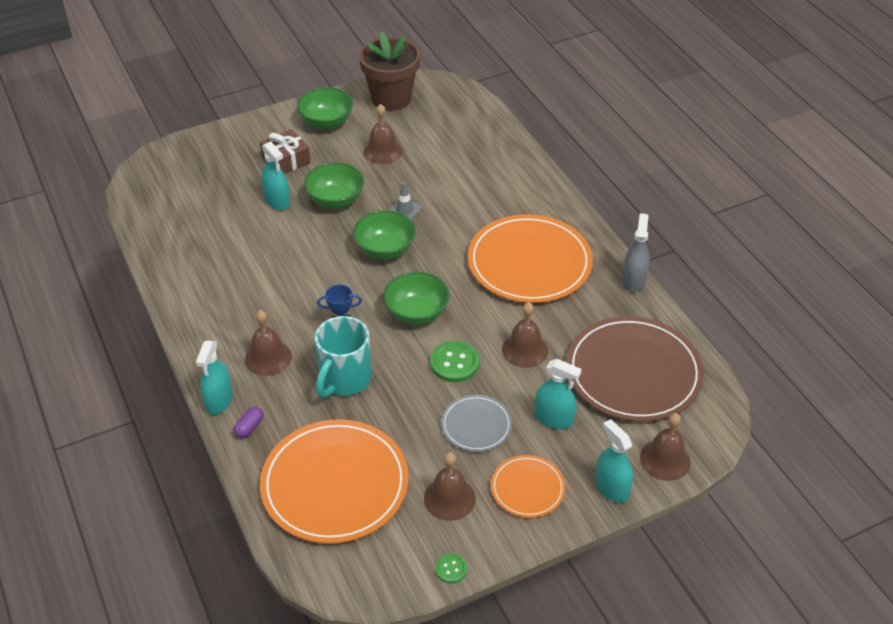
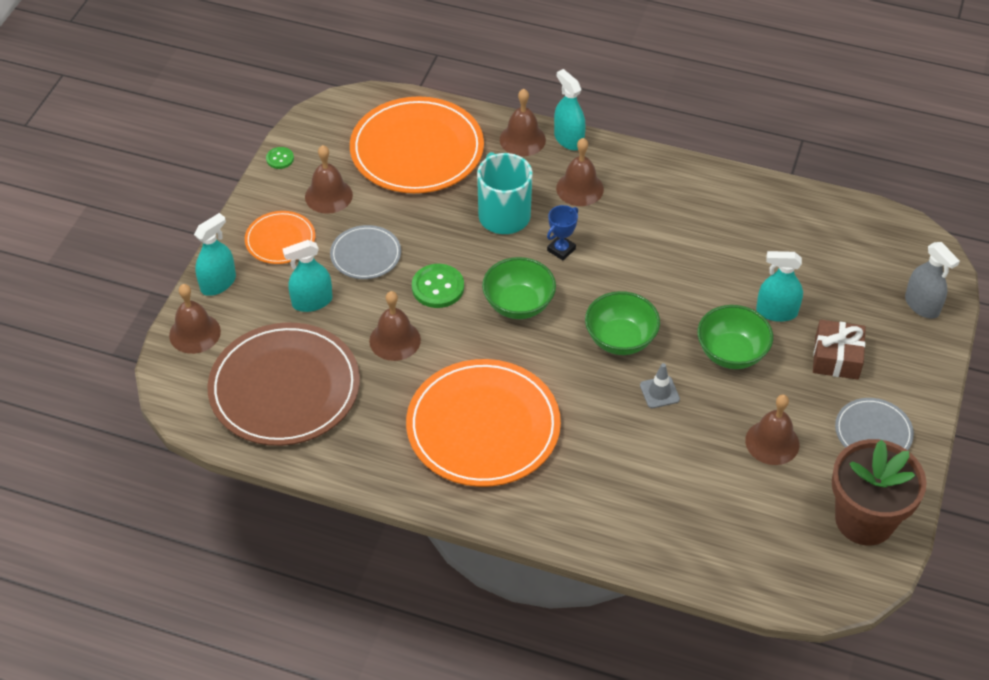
camera: 135 degrees right, 5 degrees up
(249, 427) = (522, 139): purple capsule -> brown bell
(326, 122) = (873, 432): green bowl -> grey plate
(611, 488) = (218, 283): turquoise spray bottle -> turquoise spray bottle turned 60 degrees counterclockwise
(633, 280) = (369, 483): grey spray bottle -> grey spray bottle (922, 305)

